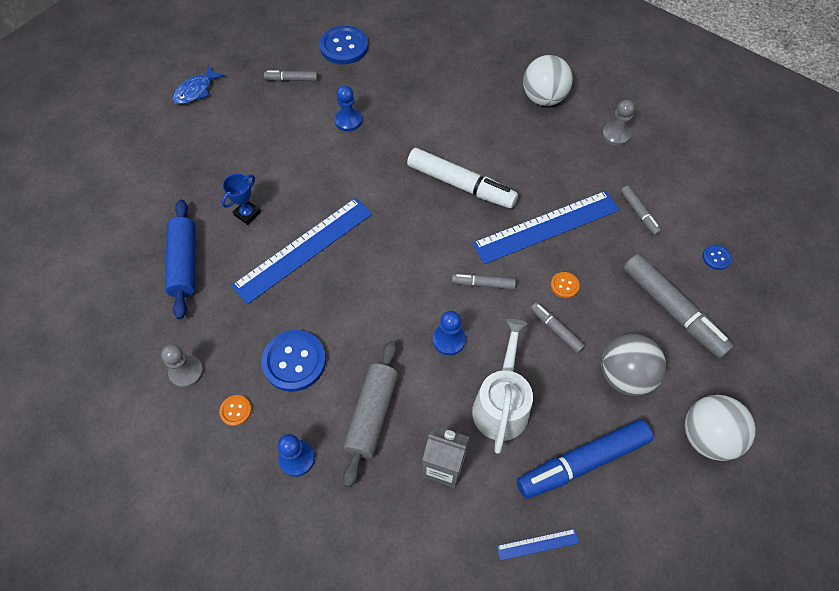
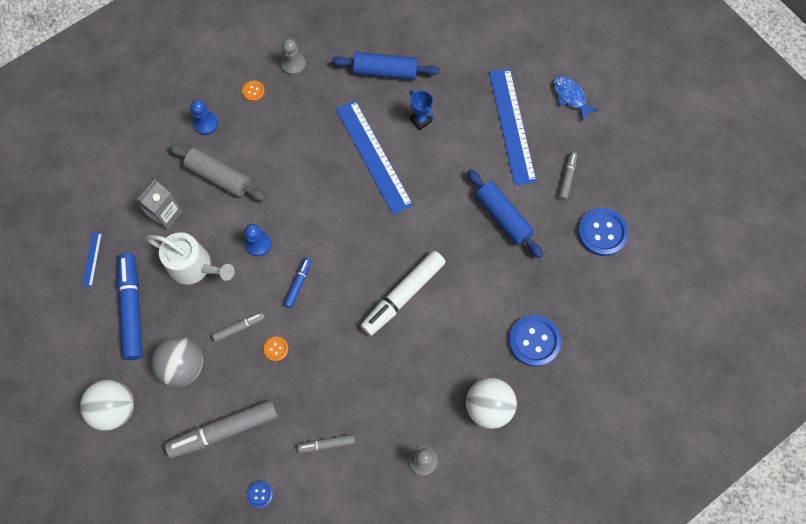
camera: 105 degrees right, 10 degrees up
(294, 361) = (277, 133): blue button -> blue button (534, 341)
(348, 121) = (503, 217): blue pawn -> blue rolling pin
(483, 284) = (298, 284): grey marker -> blue marker
(546, 227) = (337, 355): blue ruler -> blue ruler (511, 126)

